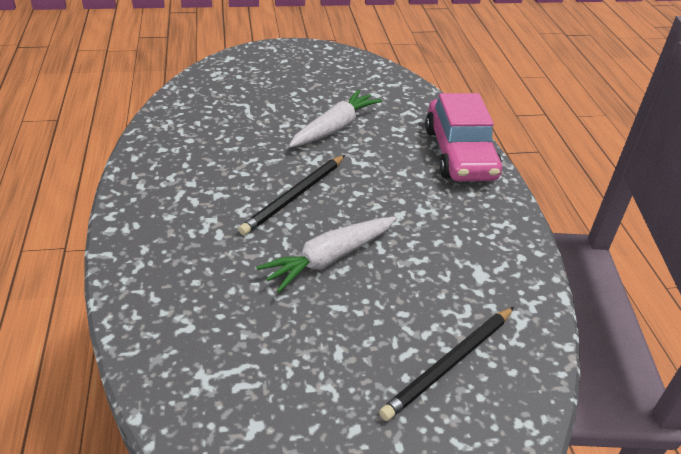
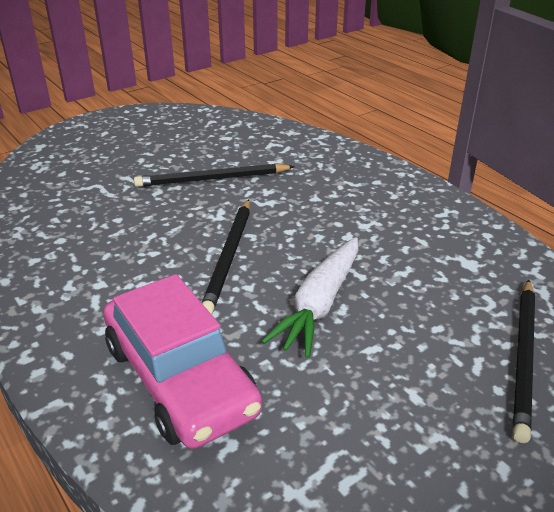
camera: 25 degrees left, 5 degrees down
(334, 128) = (213, 179): white carrot -> black pencil
(459, 153) = (351, 165): pink car -> pink car (180, 378)

